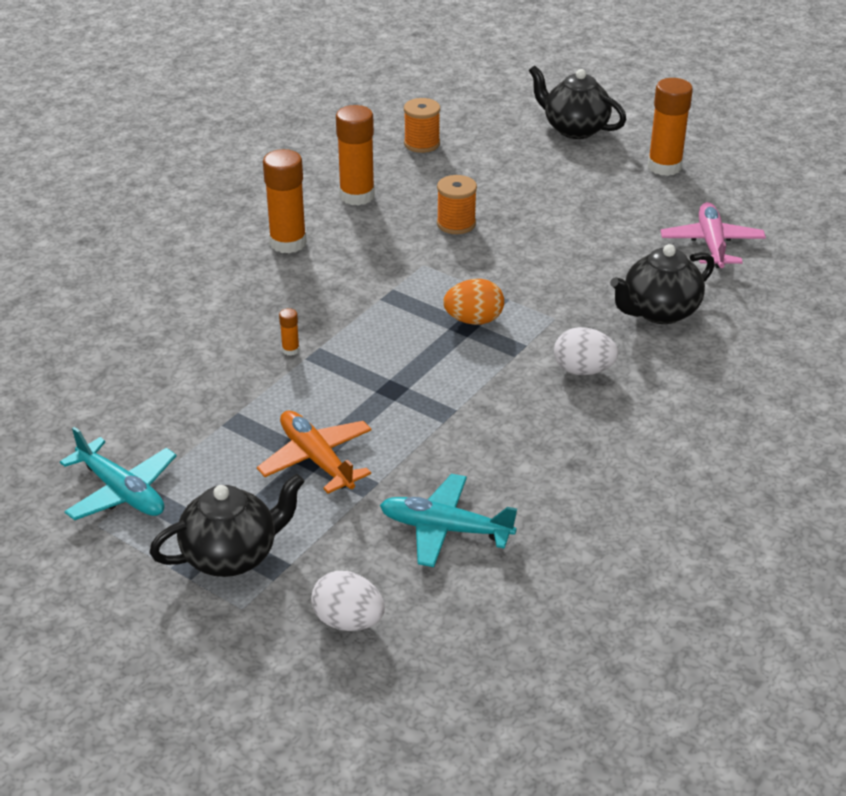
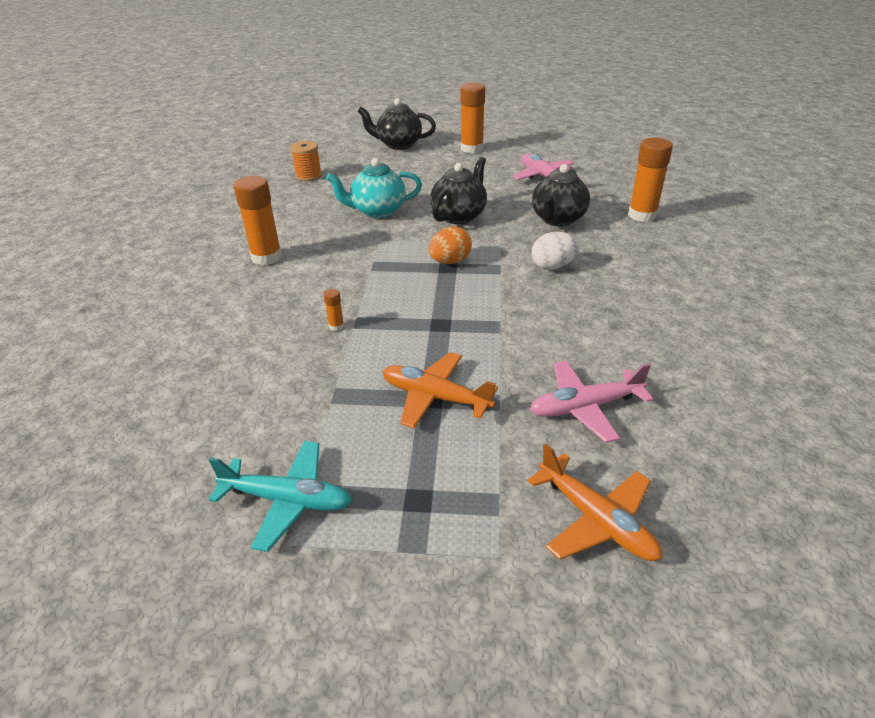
camera: 30 degrees left, 0 degrees up
(232, 556) = (443, 511): black teapot -> black teapot (459, 216)
(348, 621) = (596, 520): white egg -> orange plane
(357, 196) = (291, 215): orange glue stick -> orange glue stick (642, 215)
(444, 529) = (584, 407): turquoise plane -> pink plane
(456, 224) = (377, 211): orange spool -> turquoise teapot

